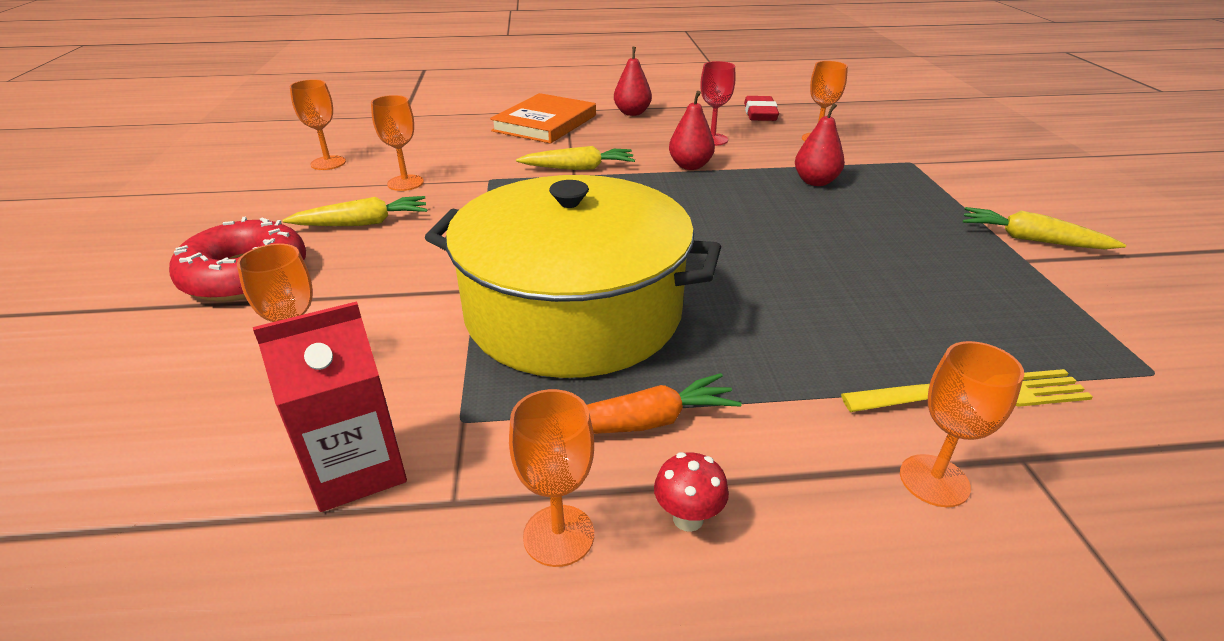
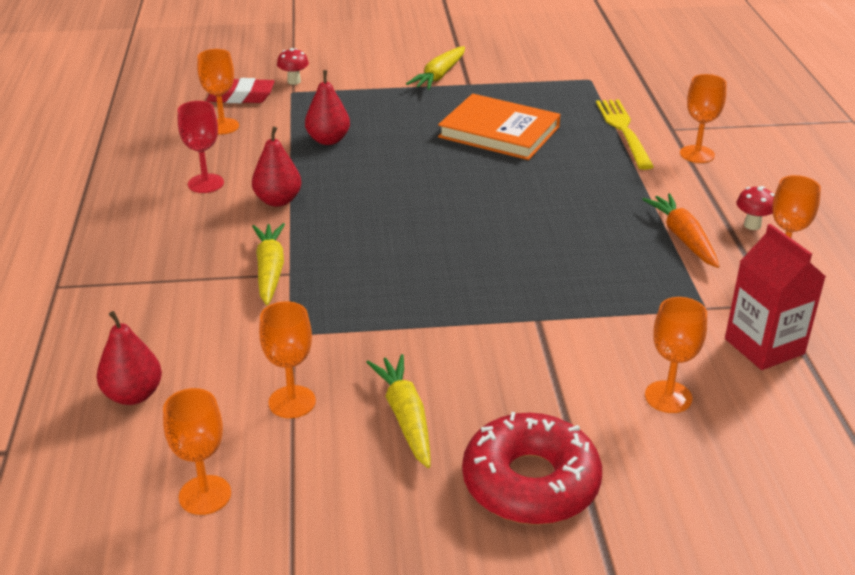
camera: 90 degrees left, 0 degrees up
(545, 123) = (105, 302): orange book -> orange book (499, 132)
(574, 311) = (563, 266): yellow pot -> none
(632, 113) = (93, 233): red pear -> red pear (133, 395)
(760, 114) = (133, 149): red eraser -> red eraser (241, 96)
(937, 162) = (294, 81): none -> red mushroom

